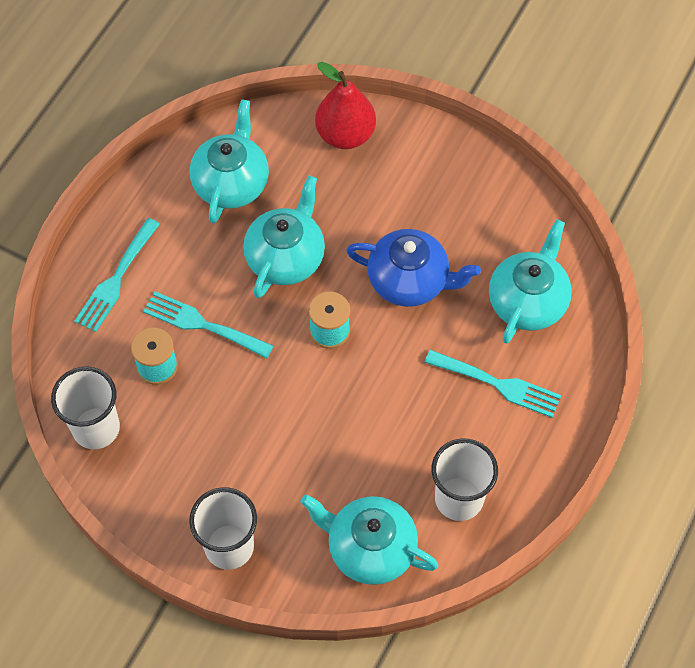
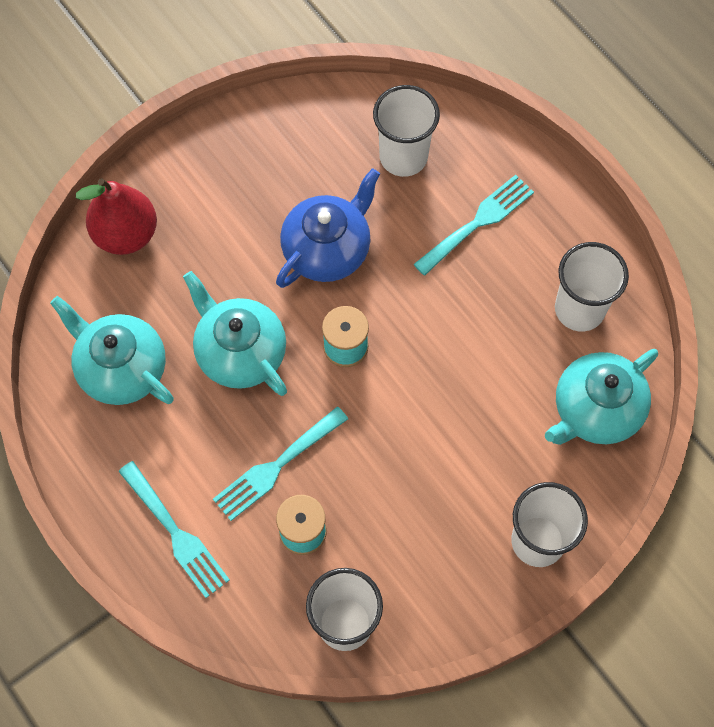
camera: 65 degrees left, 5 degrees up
(528, 301) = (403, 157): turquoise teapot -> white cup

